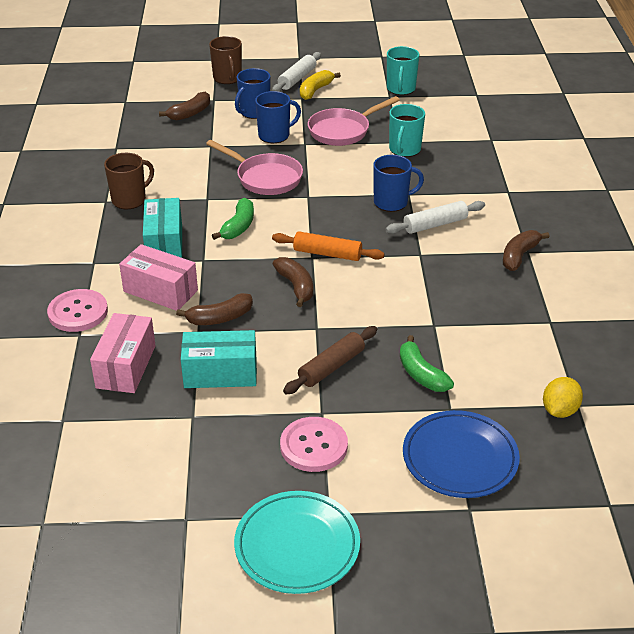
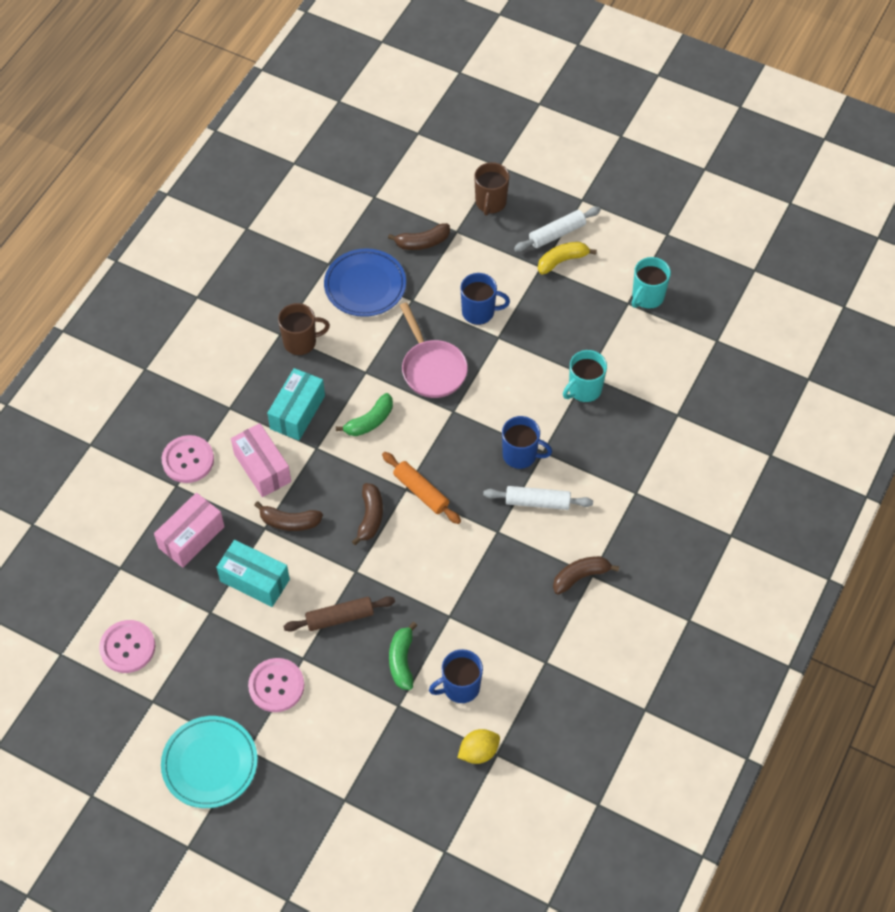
camera: 30 degrees right, 20 degrees up
(120, 483) = (127, 647): none -> pink button
(254, 112) = (482, 268): blue mug -> blue mug (460, 687)
(343, 131) = (546, 335): pink pan -> none
(460, 458) = (371, 753): blue plate -> blue plate (365, 285)

